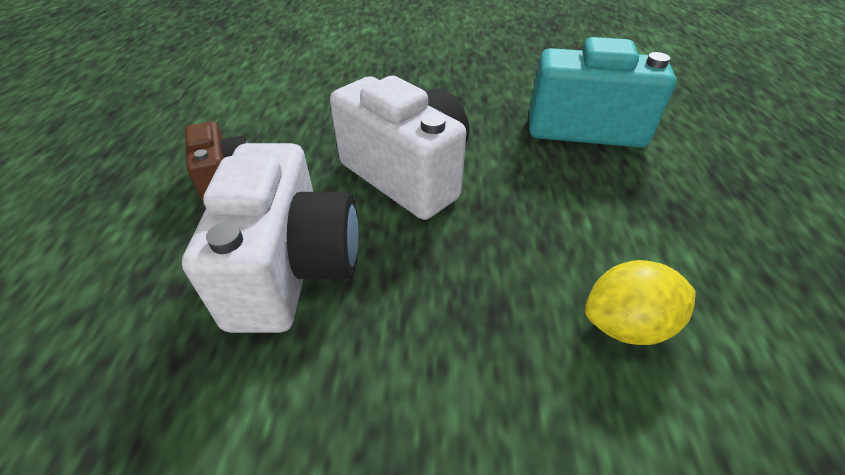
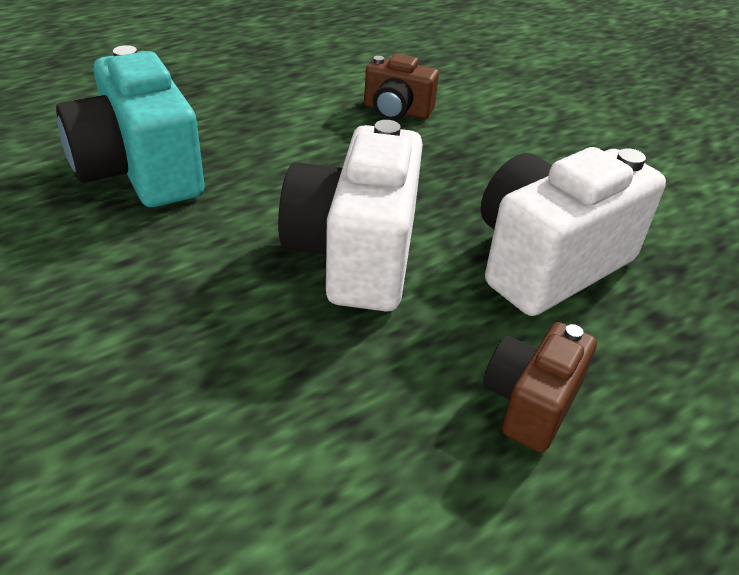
camera: 130 degrees left, 5 degrees down
(626, 324) = (396, 111): yellow lemon -> brown camera

